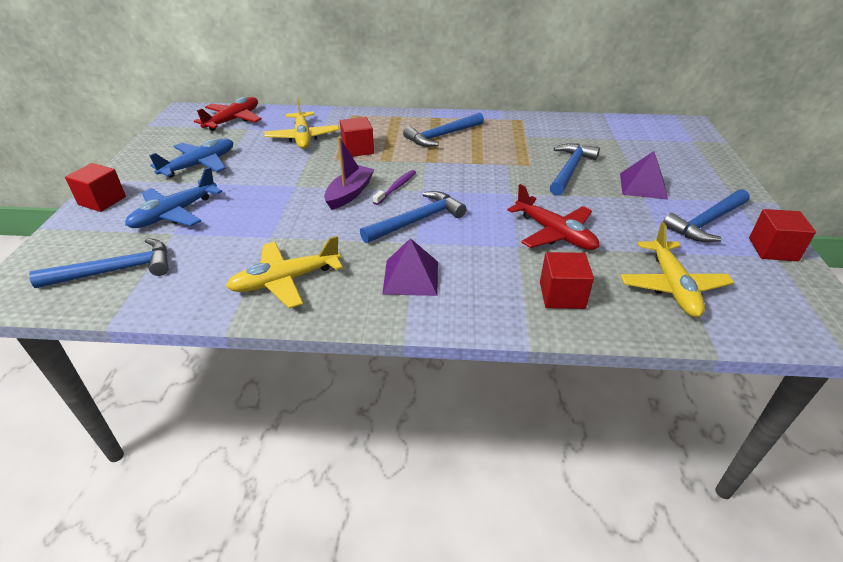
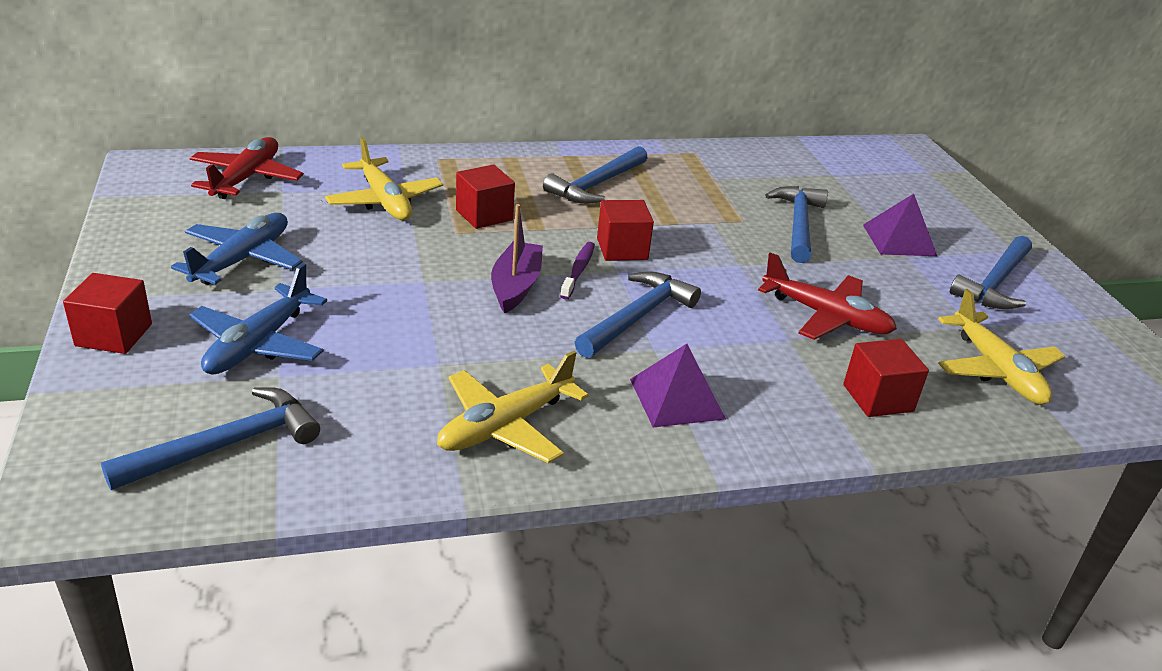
camera: 20 degrees left, 5 degrees down
(773, 249) = (1081, 310): red cube -> red cube (622, 249)

